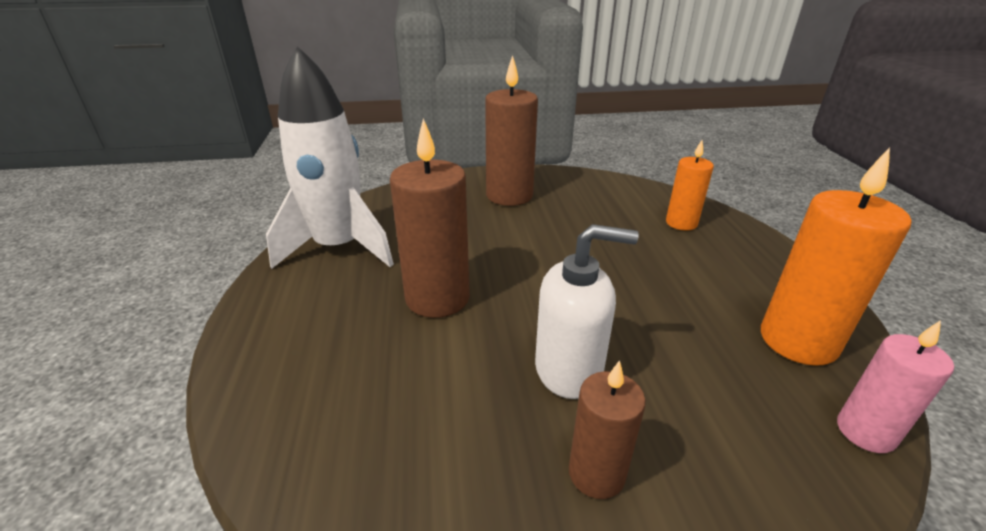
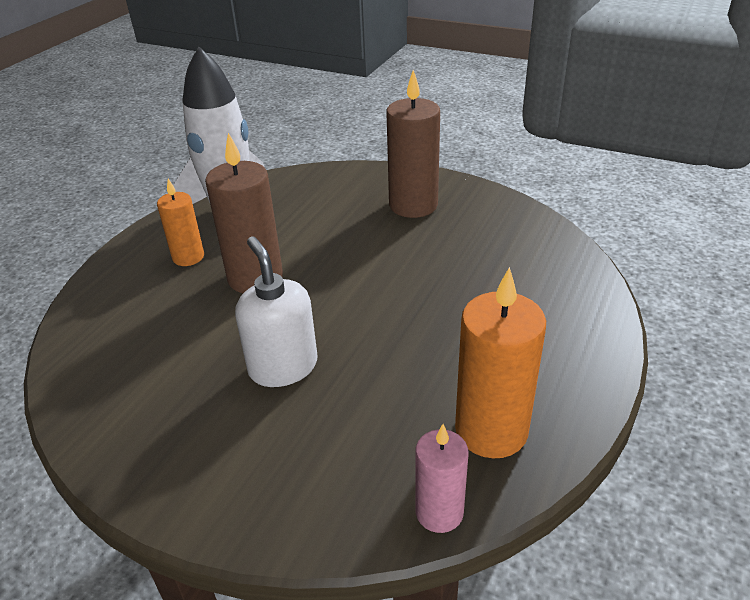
camera: 35 degrees right, 5 degrees up
(569, 369) = (283, 367): white soap dispenser -> white soap dispenser turned 150 degrees counterclockwise
(596, 473) = (221, 435): brown candle -> none
(681, 223) = (543, 288): orange candle -> orange candle (188, 257)

